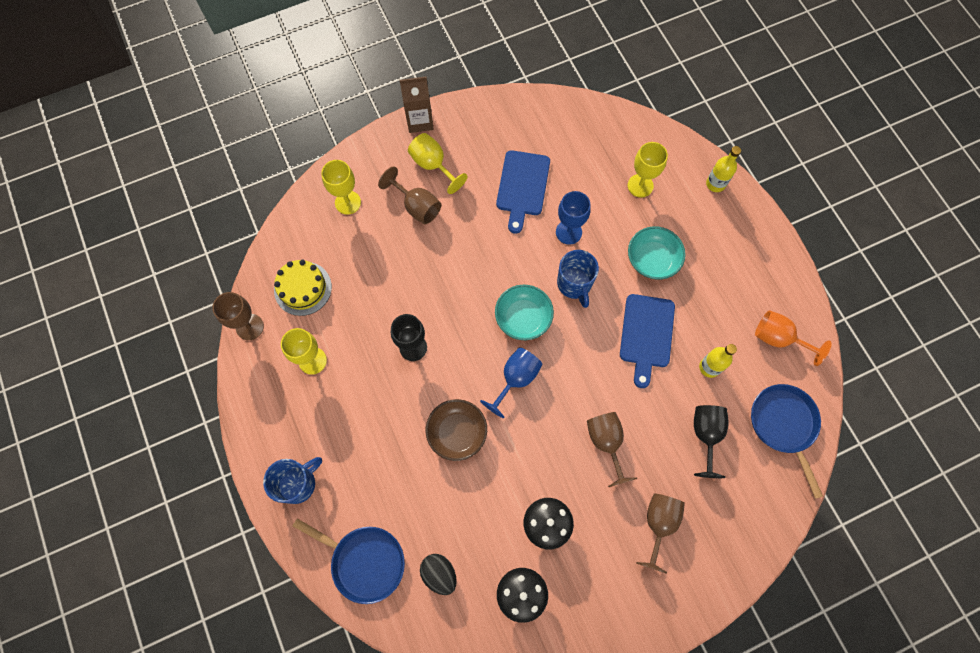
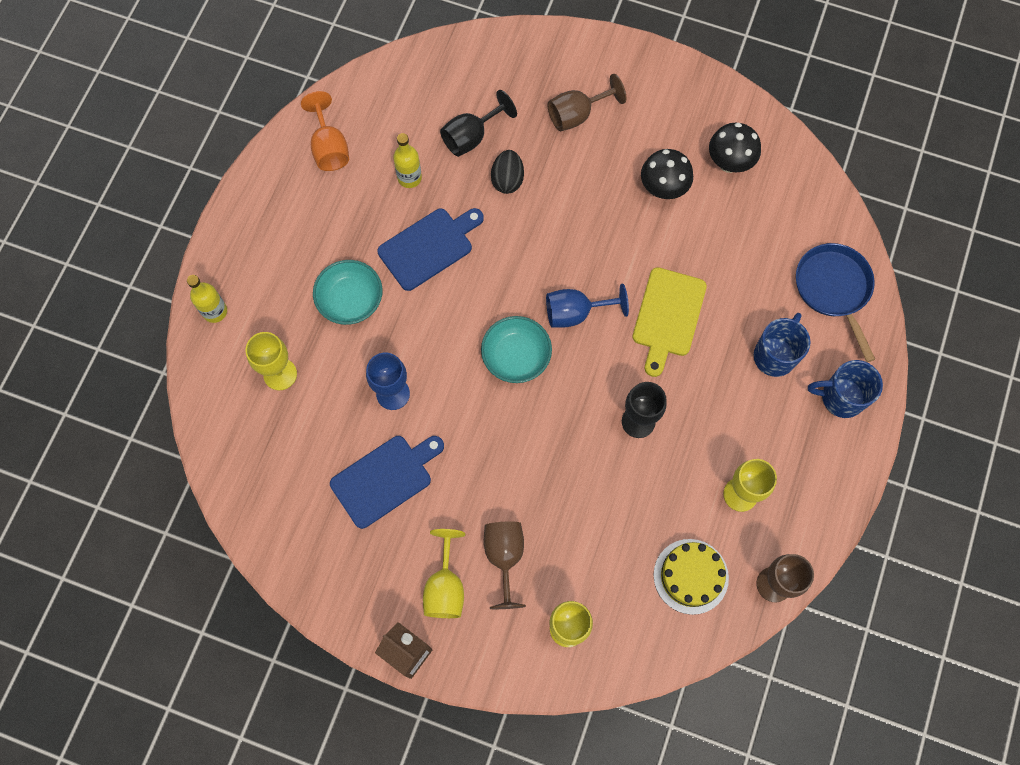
camera: 135 degrees left, 0 degrees up
(439, 573) = (780, 229): black egg -> black egg (507, 180)
(457, 433) = (668, 316): brown bowl -> yellow cutting board
(574, 284) = (440, 343): blue mug -> blue mug (775, 355)
(606, 442) = (554, 200): brown goblet -> none
(783, 425) = (405, 91): blue pan -> none

